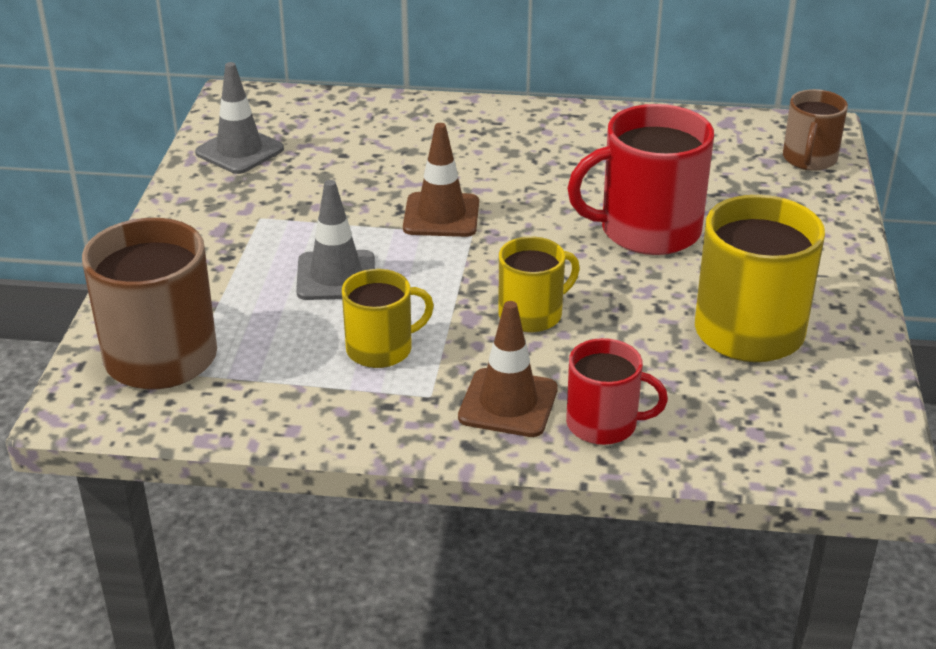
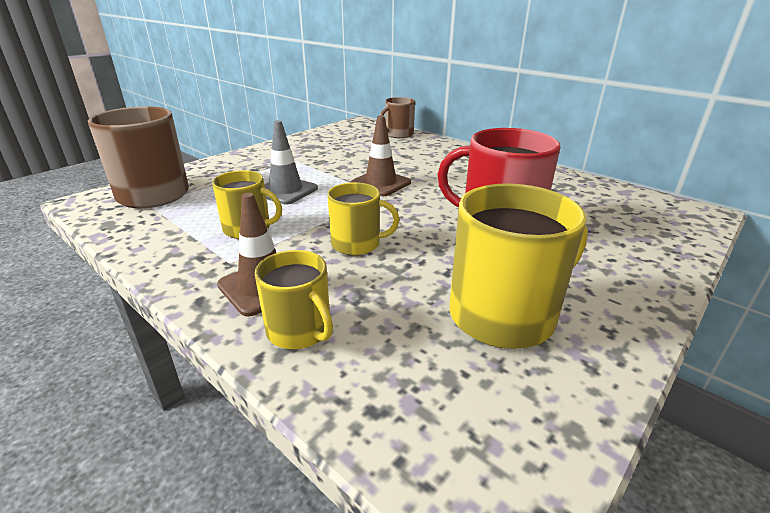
camera: 35 degrees right, 5 degrees down
(239, 151) = (328, 137): grey traffic cone -> none
(603, 424) = (300, 330): red mug -> yellow mug
(809, 159) = (676, 226): brown mug -> brown mug (398, 134)

